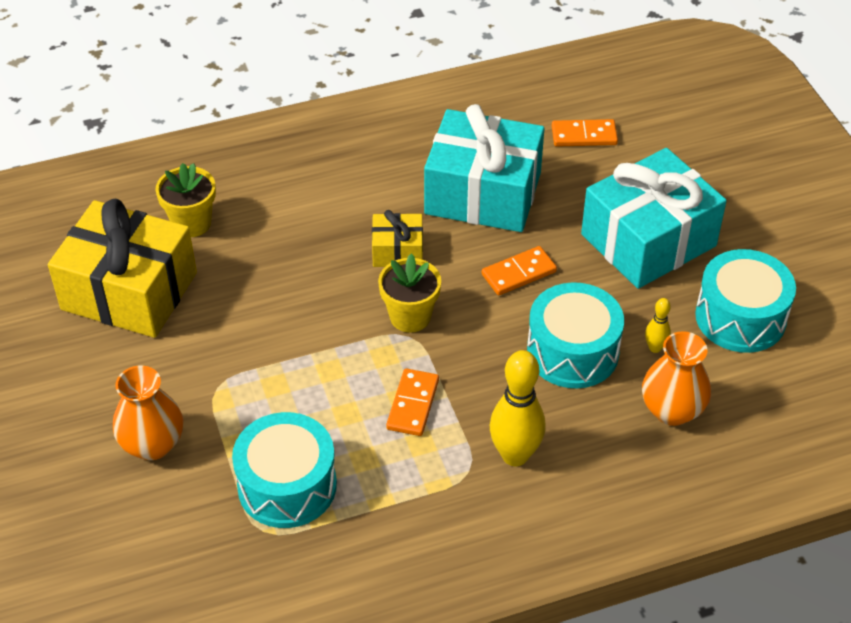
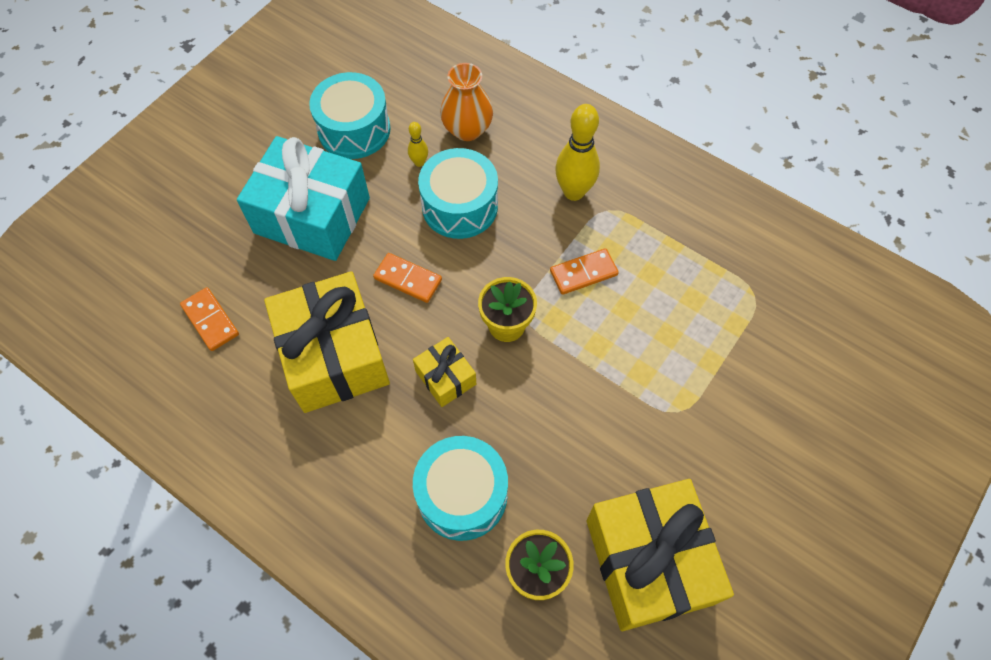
camera: 125 degrees left, 15 degrees up
(152, 444) = (760, 416): orange vase -> none
(287, 486) = (712, 305): turquoise drum -> turquoise drum (462, 495)
(483, 193) = (334, 355): turquoise gift -> yellow gift

